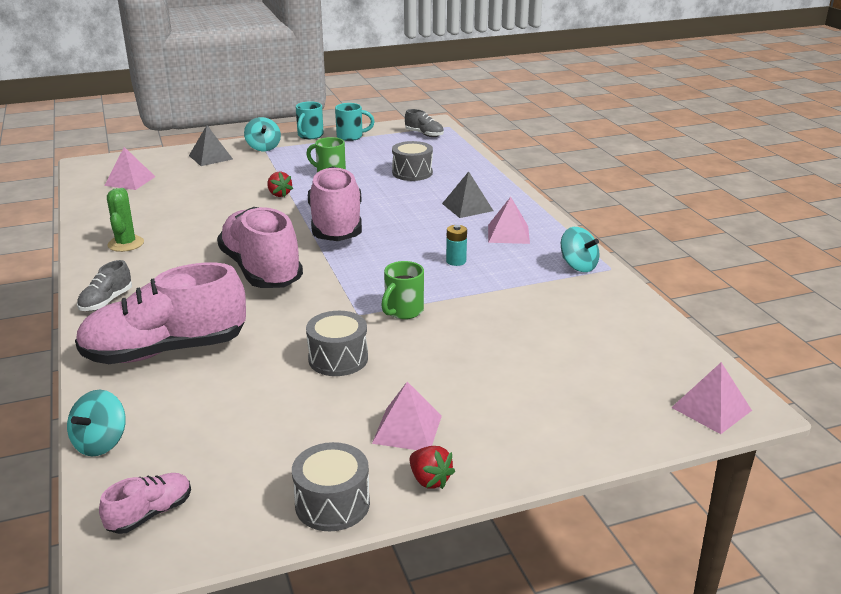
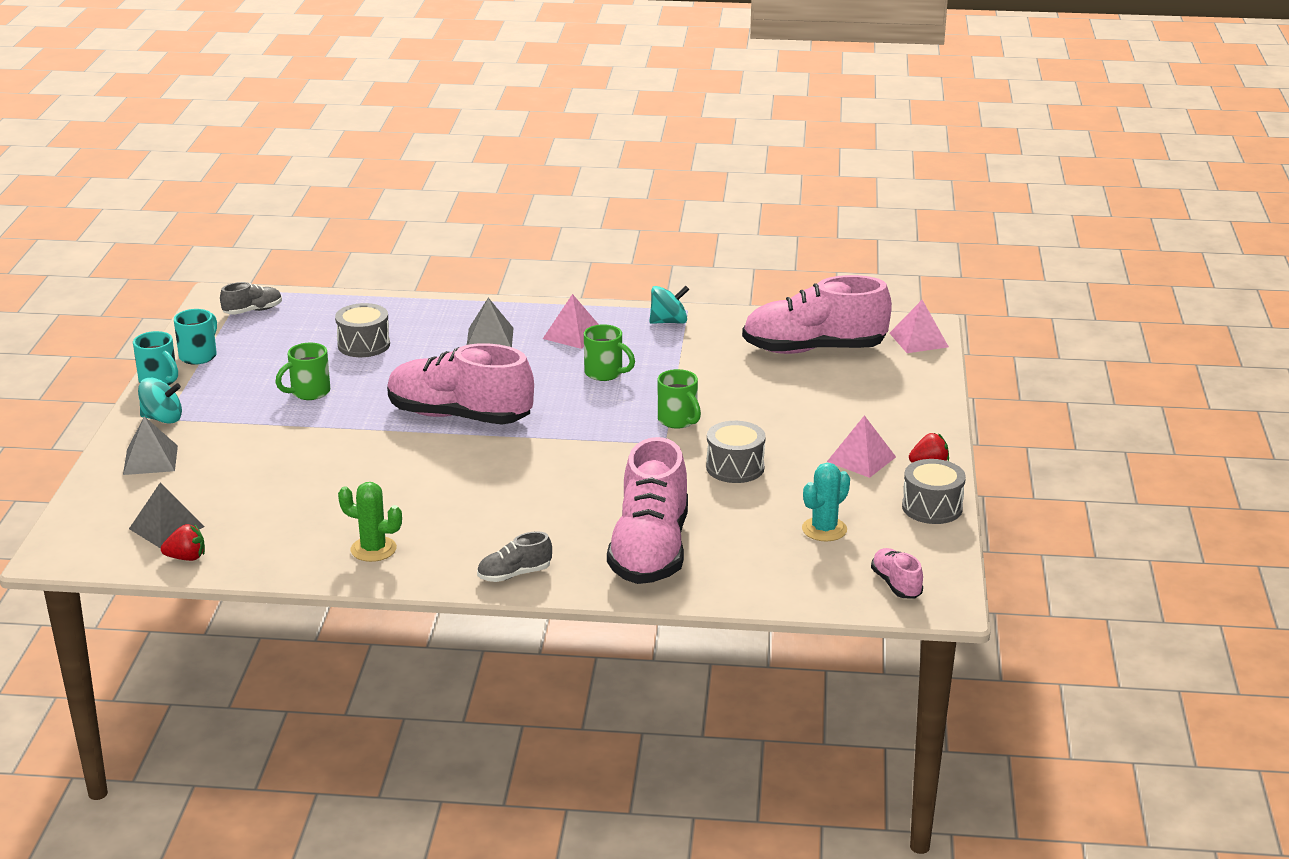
camera: 65 degrees left, 0 degrees up
(101, 443) = (783, 599): turquoise spinning top -> none
(106, 301) = (514, 574): grey shoe -> grey shoe turned 105 degrees clockwise
(130, 181) = (166, 527): pink pyramid -> grey pyramid
(246, 438) = (824, 529): none -> turquoise cactus
(261, 270) = (526, 476): pink shoe -> pink shoe (814, 349)
(279, 194) = (334, 434): red strawberry -> red strawberry (186, 558)
(456, 261) = (605, 373): turquoise battery -> green mug

